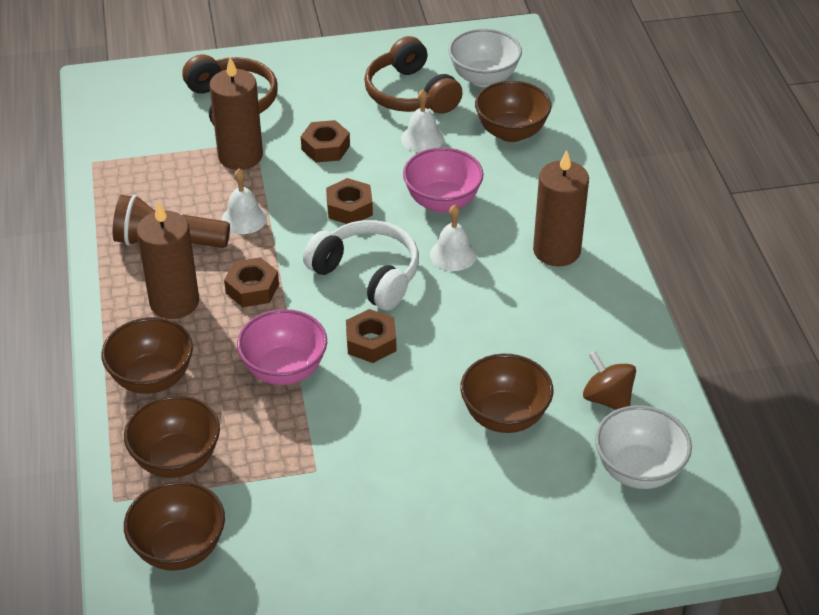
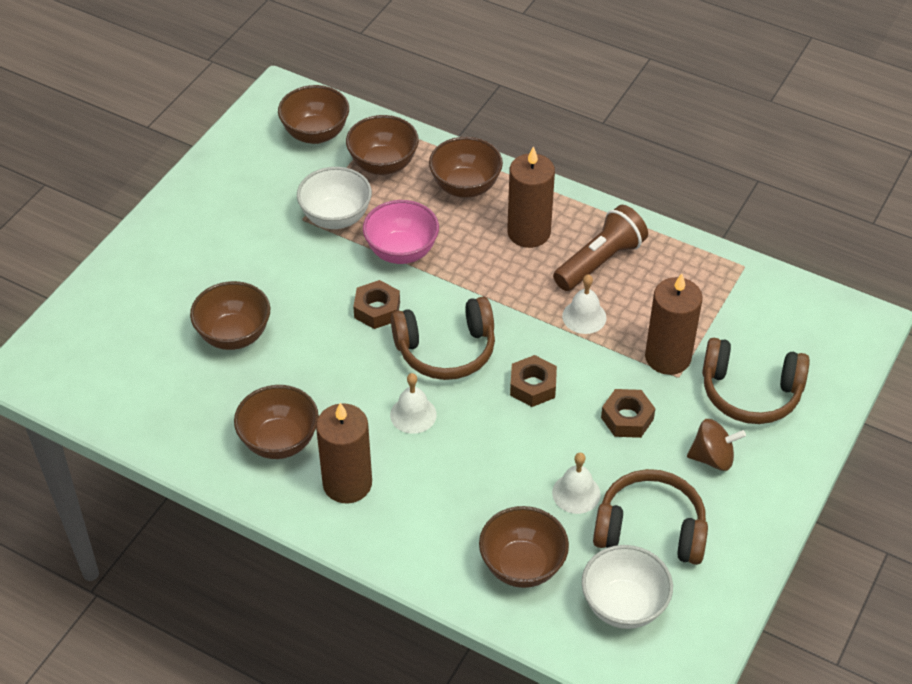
camera: 130 degrees right, 5 degrees up
(252, 289) = (499, 279): brown nut -> none
(367, 274) = (446, 350): white headphones -> brown headphones
(442, 202) = (480, 450): pink bowl -> none
(569, 312) = (279, 441): none -> brown bowl
(607, 399) = (182, 400): brown spinning top -> brown spinning top (712, 458)
(638, 470) = (113, 371): white bowl -> white bowl (336, 217)

